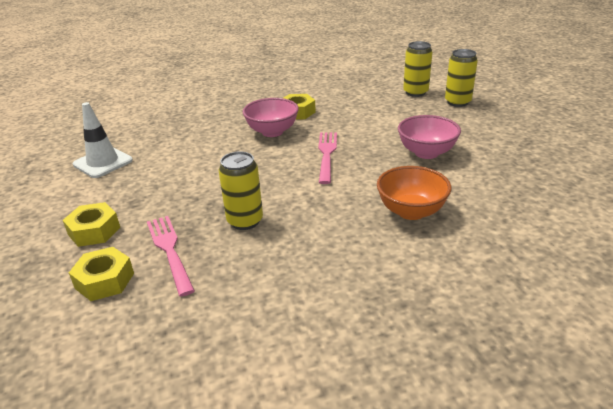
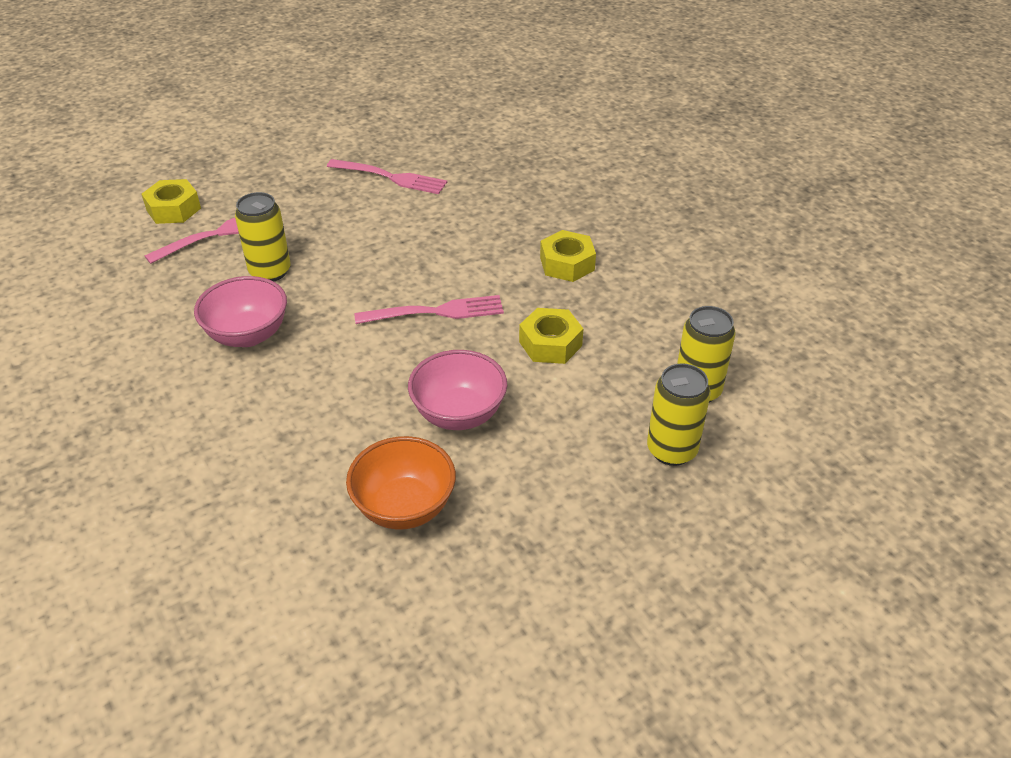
camera: 75 degrees right, 10 degrees up
(94, 231) = (251, 179): yellow nut -> yellow nut (550, 344)
(103, 162) = (387, 143): white traffic cone -> none
(153, 163) = (390, 177): none -> pink fork
(272, 132) = (494, 251): pink bowl -> pink bowl (248, 335)
(411, 211) = (293, 405): orange bowl -> orange bowl (404, 507)

